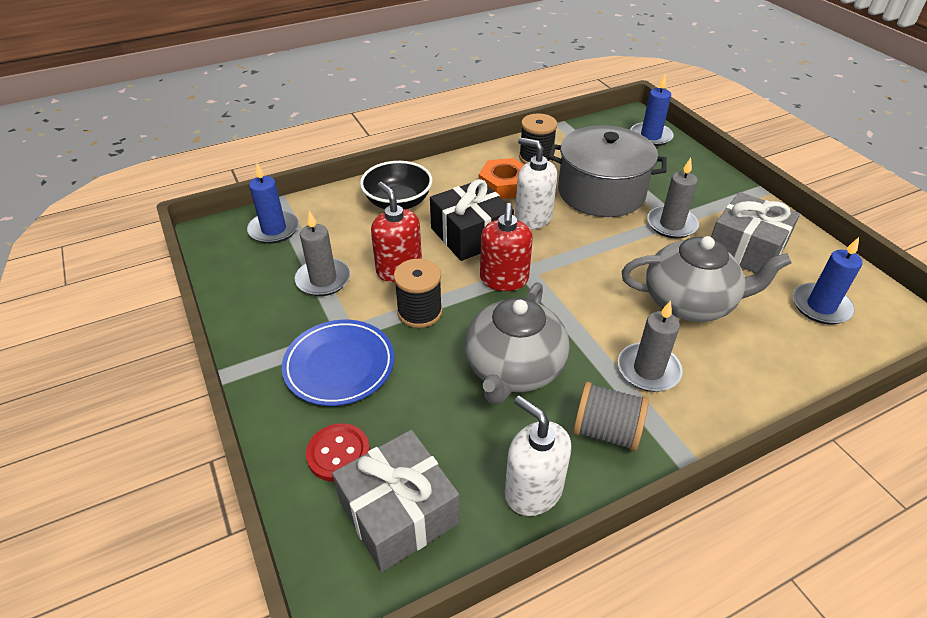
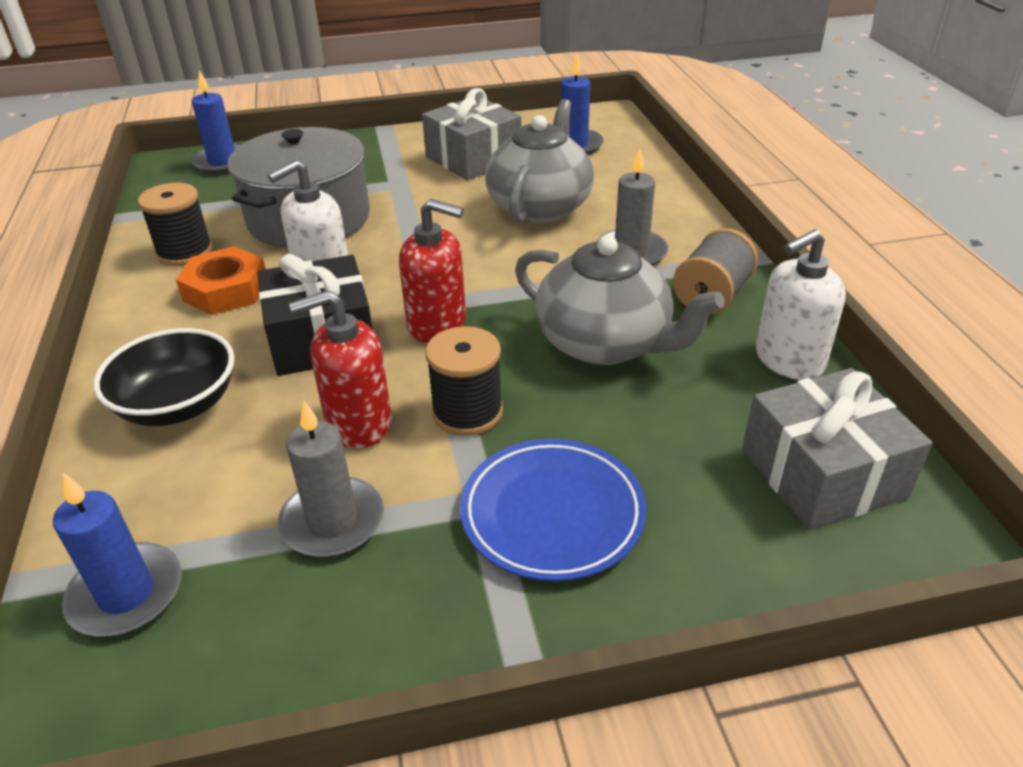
camera: 75 degrees left, 5 degrees down
(338, 453) = (726, 527): red button -> none
(671, 224) = (406, 188): grey candle -> none

